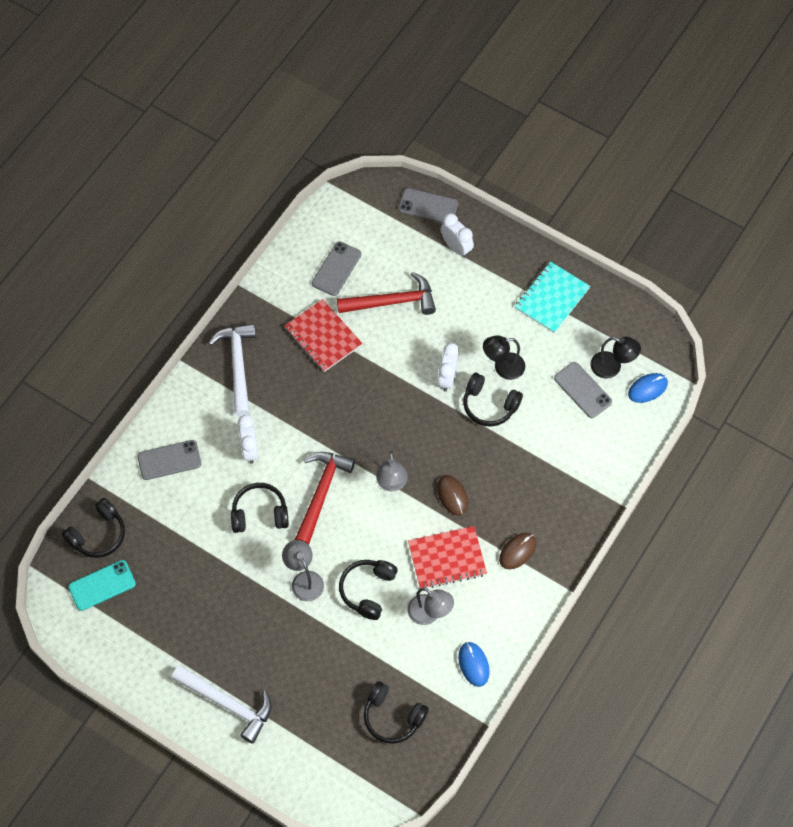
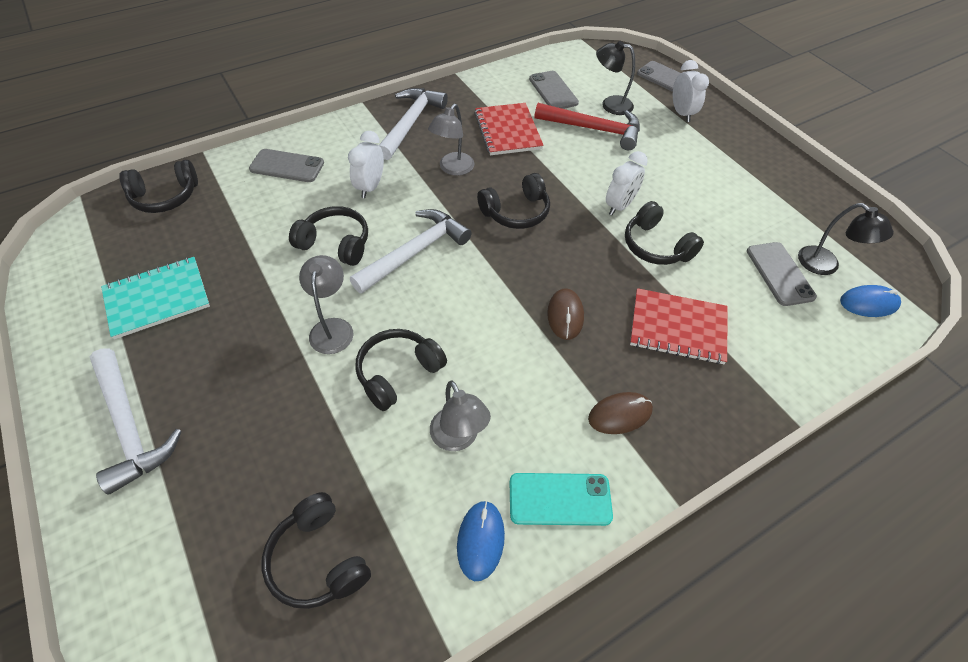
camera: 25 degrees right, 10 degrees down
(102, 585) = (124, 240): turquoise phone -> turquoise phone (560, 499)
(321, 493) = (414, 252): red hammer -> white hammer
(336, 269) = (553, 91): grey phone -> grey phone turned 75 degrees counterclockwise
(374, 421) = (516, 212): none -> black headphones
(391, 484) = (499, 274): grey lamp -> grey lamp (453, 169)
(447, 559) = (520, 381): red notebook -> red notebook (678, 328)
(503, 367) = (688, 219): black lamp -> black lamp (610, 104)
(551, 298) = (770, 182): turquoise notebook -> turquoise notebook (157, 298)

